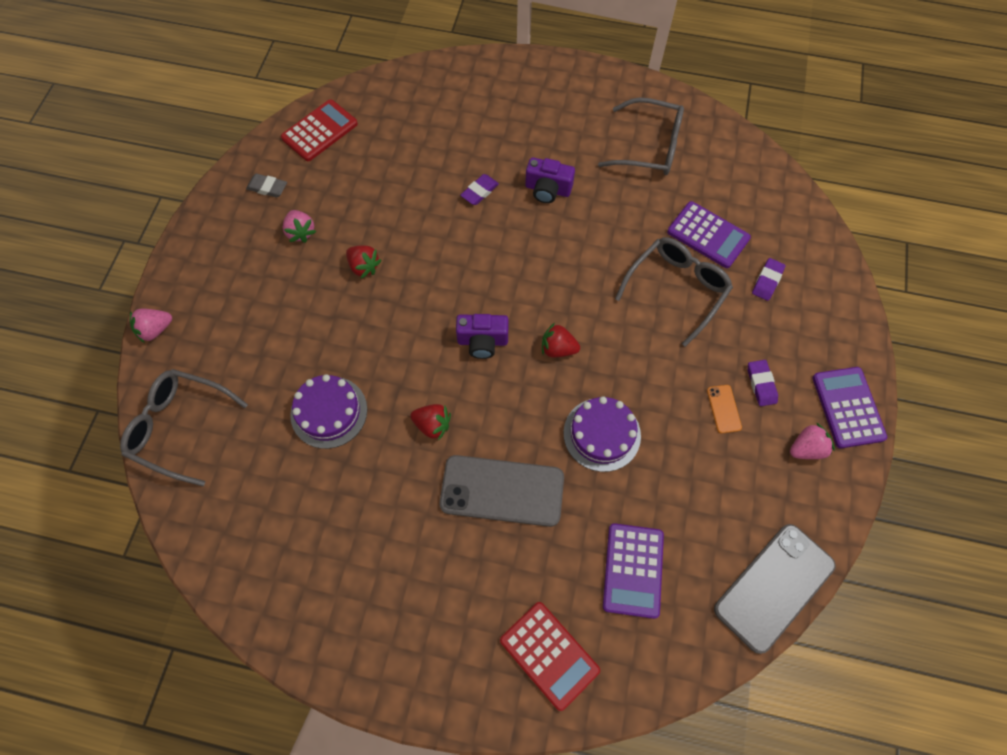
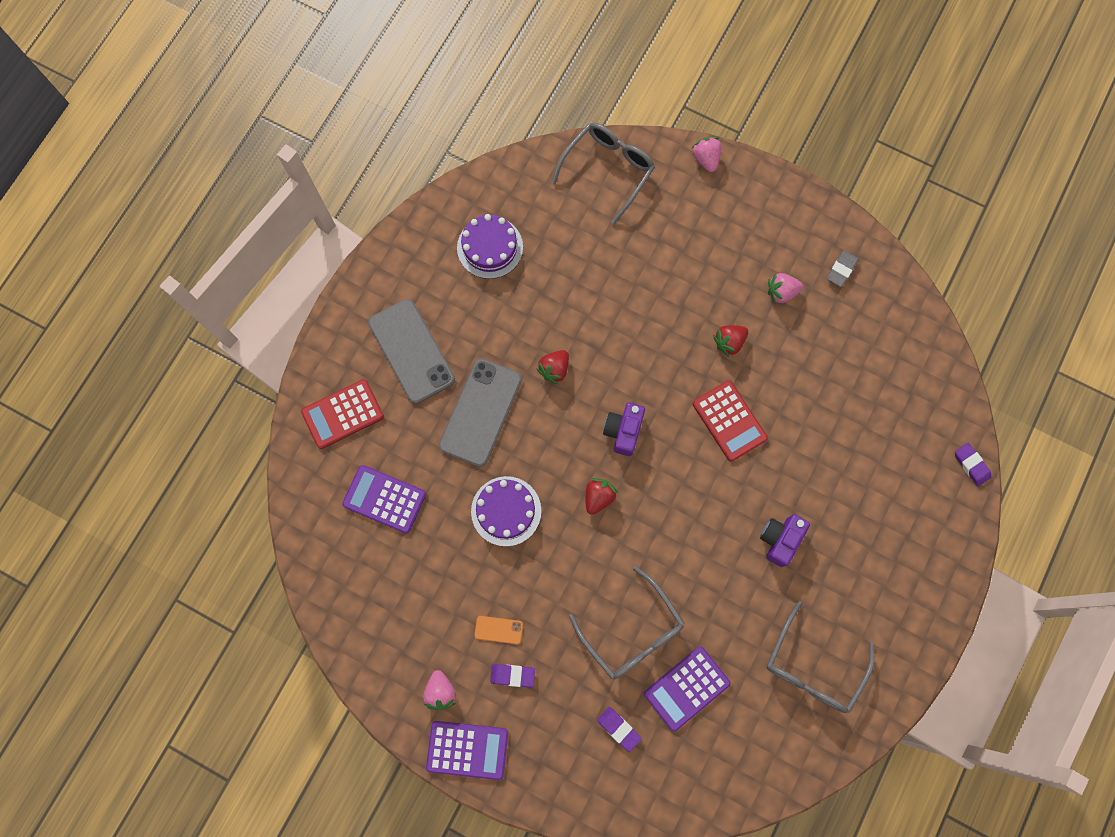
camera: 105 degrees right, 10 degrees up
(319, 131) = (903, 329): red calculator -> red calculator (729, 421)
(329, 412) = (590, 287): purple cake -> purple cake (490, 247)
(479, 191) = (792, 470): purple eraser -> purple eraser (971, 465)
(774, 587) = (335, 610): grey phone -> grey phone (411, 351)

